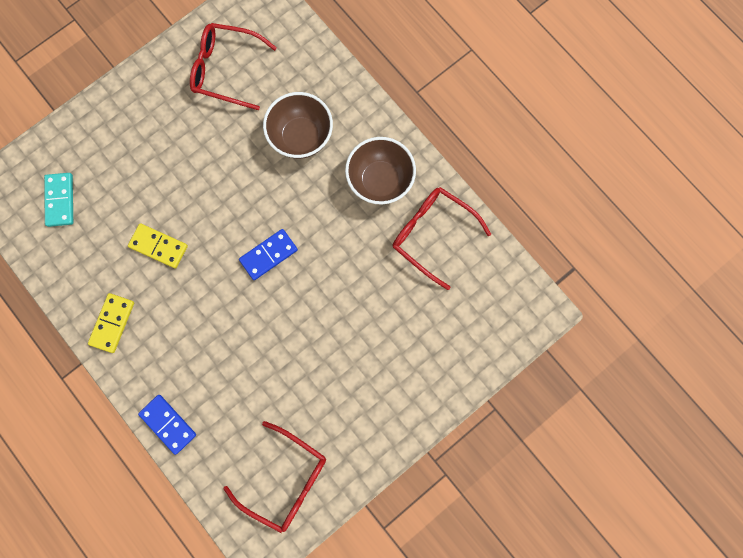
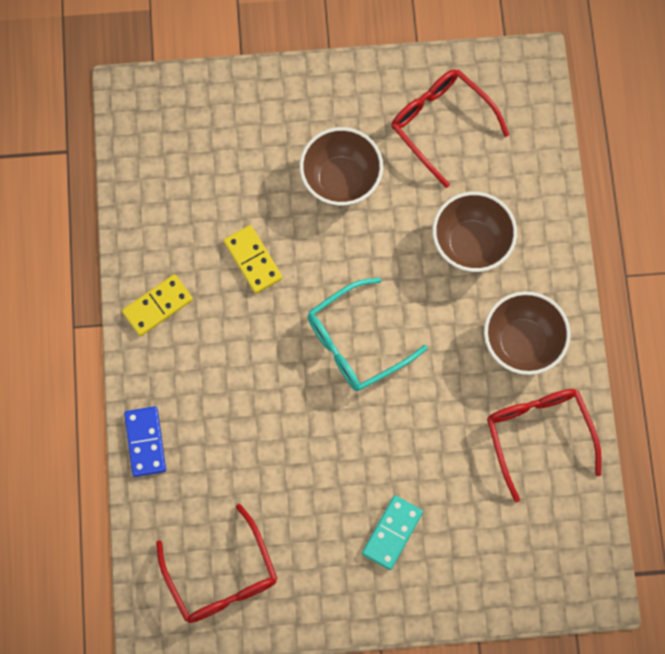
camera: 35 degrees right, 5 degrees down
(60, 200) = (188, 150): turquoise domino -> turquoise domino (392, 533)
(183, 151) = (341, 180): none -> brown bowl
(268, 255) = (356, 342): blue domino -> turquoise glasses

